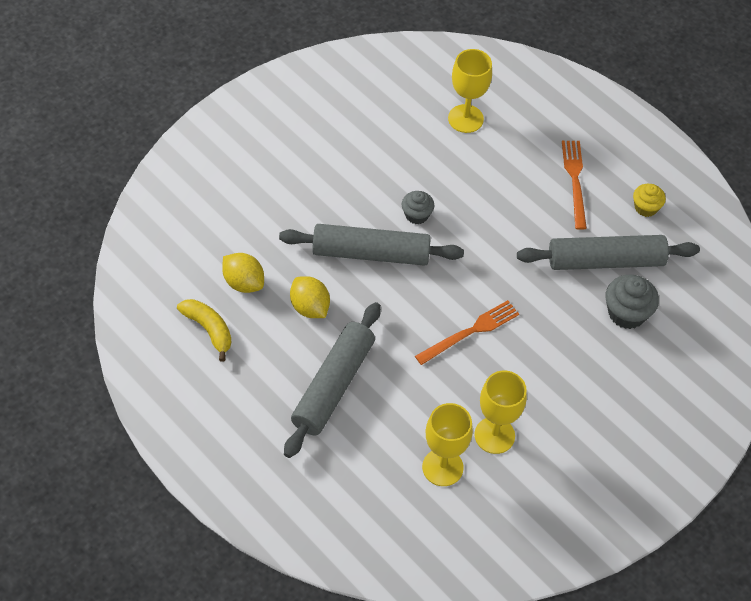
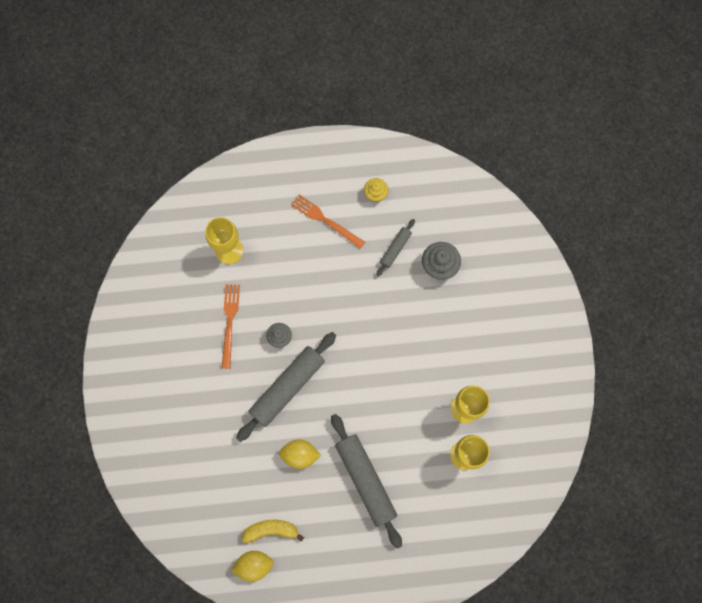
camera: 50 degrees left, 20 degrees up
(243, 283) = (252, 484): yellow lemon -> yellow lemon (254, 565)
(470, 332) = (386, 369): orange fork -> orange fork (229, 322)
(605, 261) = (395, 249): grey rolling pin -> grey rolling pin, size x0.50

